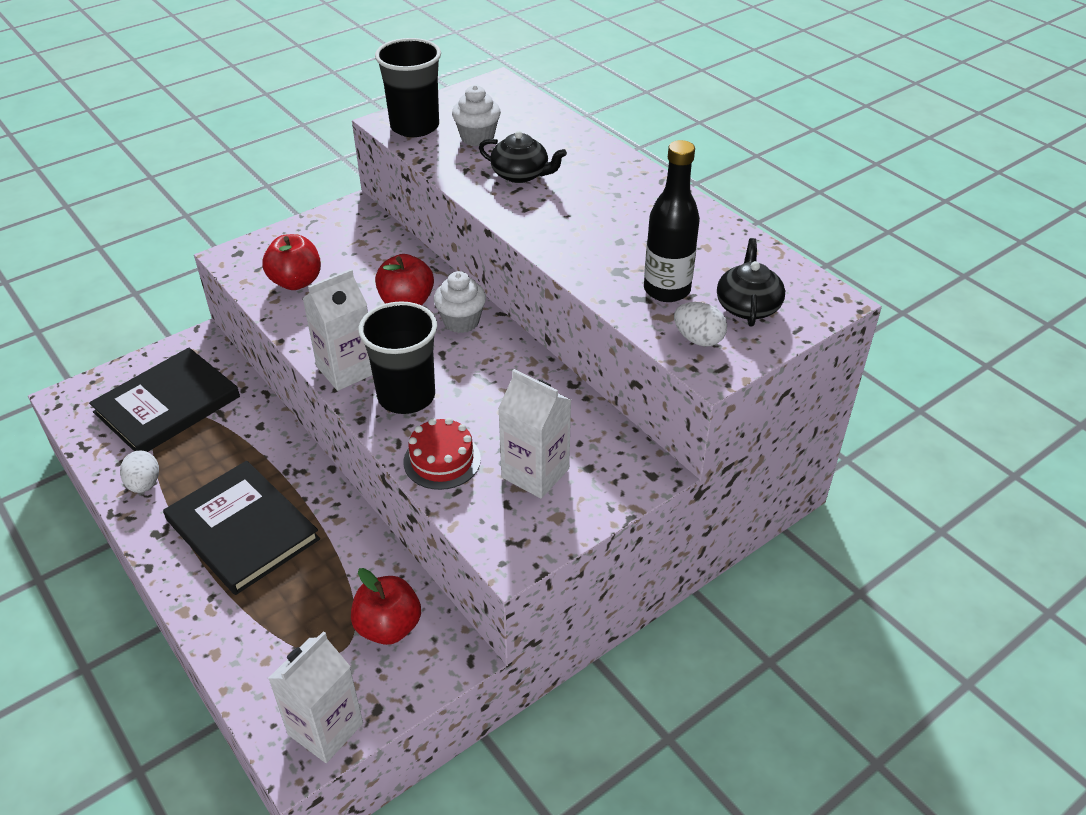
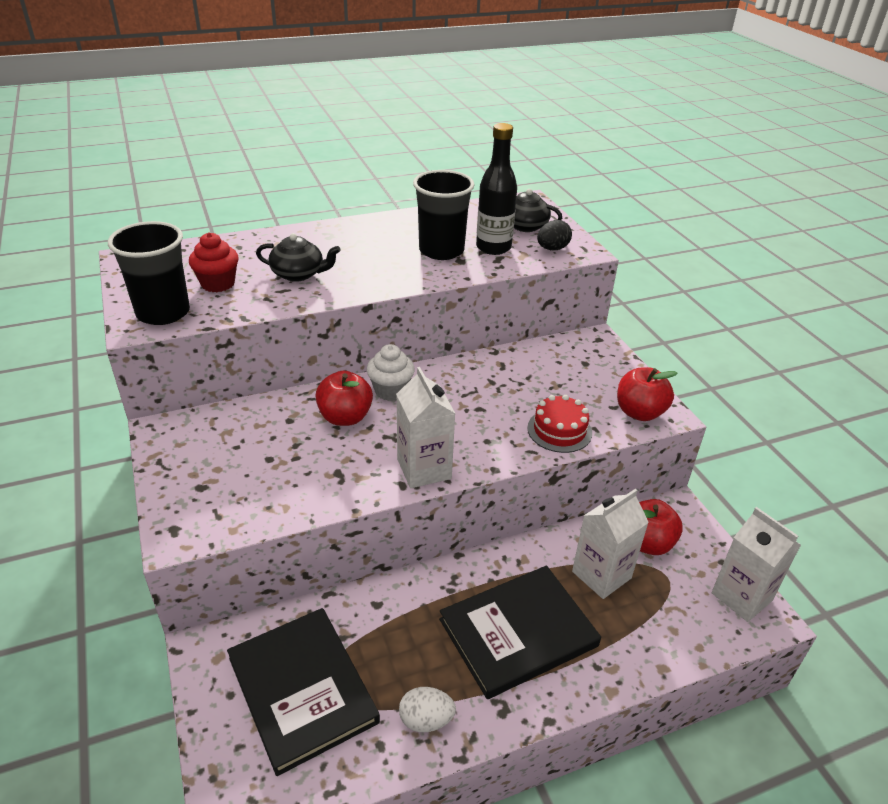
camera: 75 degrees left, 5 degrees down
(296, 282) = (263, 487): red apple -> red apple (639, 412)
(406, 396) = (475, 437): black cup -> black cup (441, 251)
(477, 138) = (218, 284): white cupcake -> red cupcake
(521, 174) = (299, 274): black teapot -> black teapot turned 60 degrees clockwise
(535, 473) = (585, 387): white carton -> white carton (601, 575)
(698, 339) = (552, 249): white egg -> black egg

